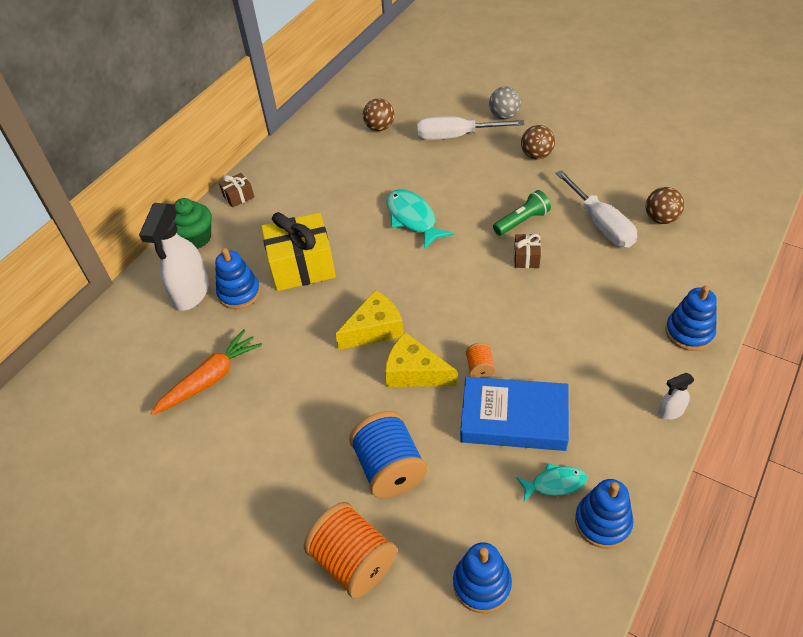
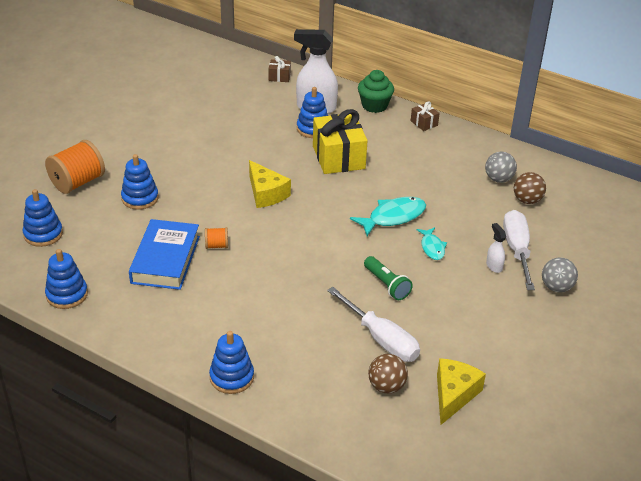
camera: 85 degrees right, 10 degrees down
(210, 379) = (233, 121): orange carrot -> none
(345, 144) = (498, 179): none -> grey ball
(389, 468) = (140, 198): blue spool -> blue stacking toy
(414, 372) = (220, 212): yellow cheese -> yellow cheese (454, 395)
(526, 258) = (337, 283): brown gift -> brown gift (279, 77)
(536, 155) = (488, 305): brown ball -> none
(555, 483) = (104, 275): turquoise fish -> turquoise fish (432, 247)
(600, 224) = (381, 339): white screwdriver -> white screwdriver turned 105 degrees counterclockwise
(670, 411) = (150, 348): white spray bottle -> white spray bottle (494, 266)

